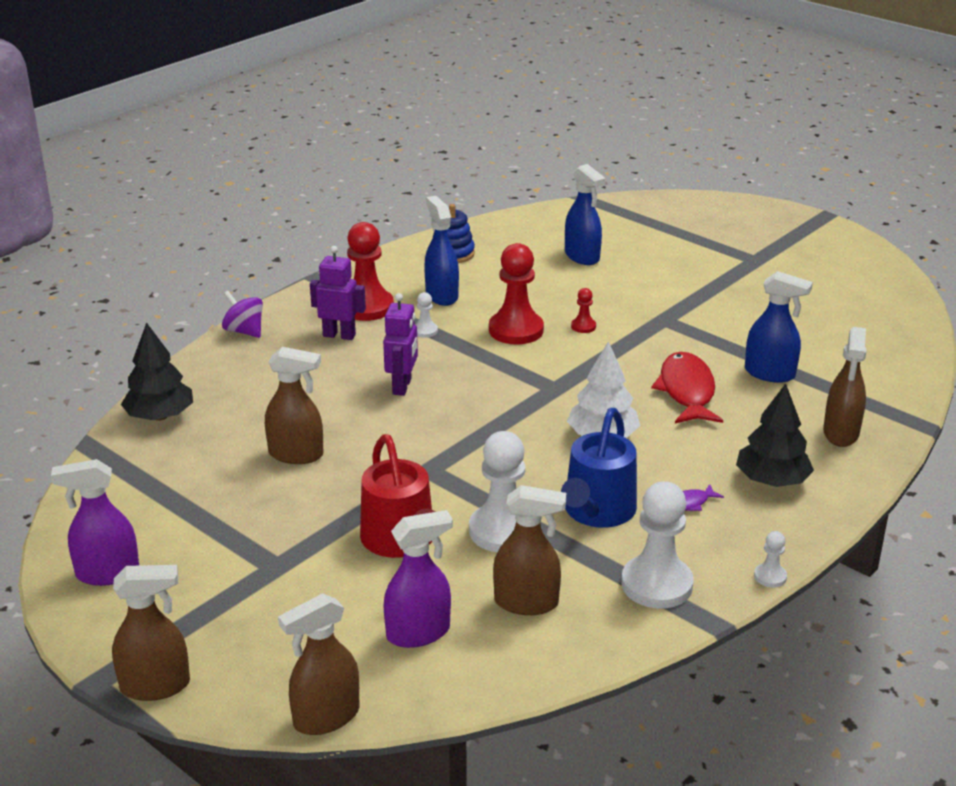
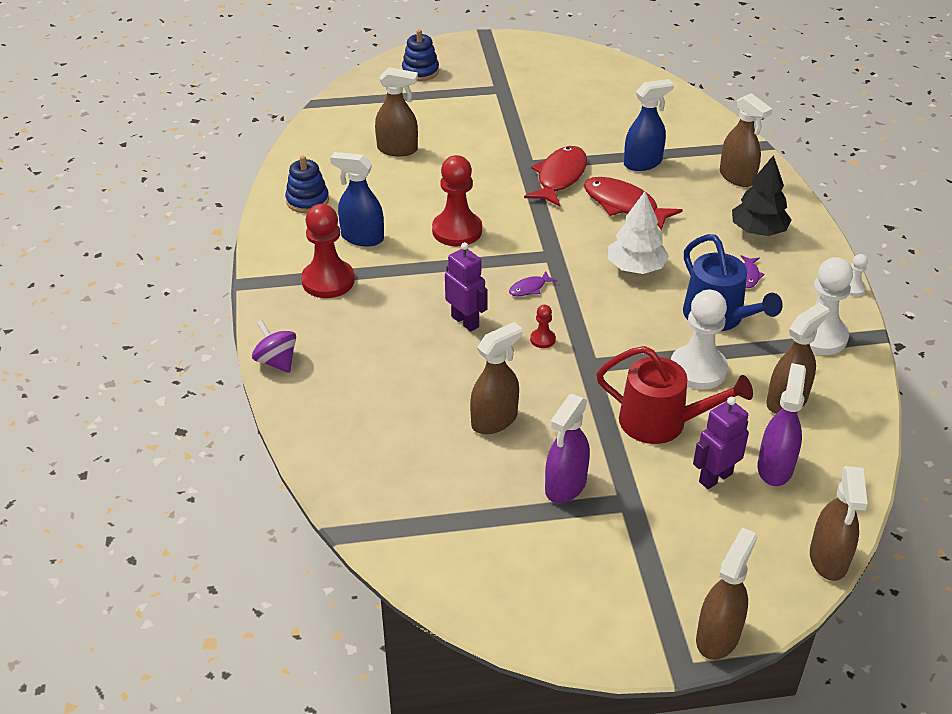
camera: 50 degrees left, 10 degrees up
(107, 573) = (546, 602): purple spray bottle -> purple spray bottle (565, 486)
(160, 416) = (349, 470): black tree -> none
(244, 331) = (276, 361): purple spinning top -> purple spinning top turned 60 degrees clockwise
(339, 335) = (351, 315): purple robot -> purple robot (715, 477)
(425, 331) = (402, 271): white pawn -> none
(490, 396) = (529, 288): none -> purple fish
(582, 257) = (397, 149): blue spray bottle -> brown spray bottle
(583, 326) = (491, 200): red pawn -> red pawn (542, 339)
(672, 343) = (559, 177): none -> red fish
(709, 216) = (420, 71): none -> blue stacking toy

